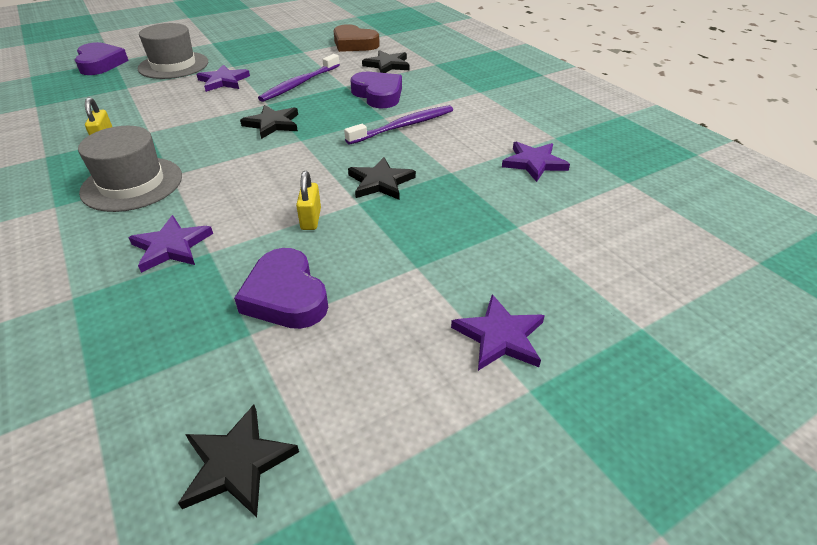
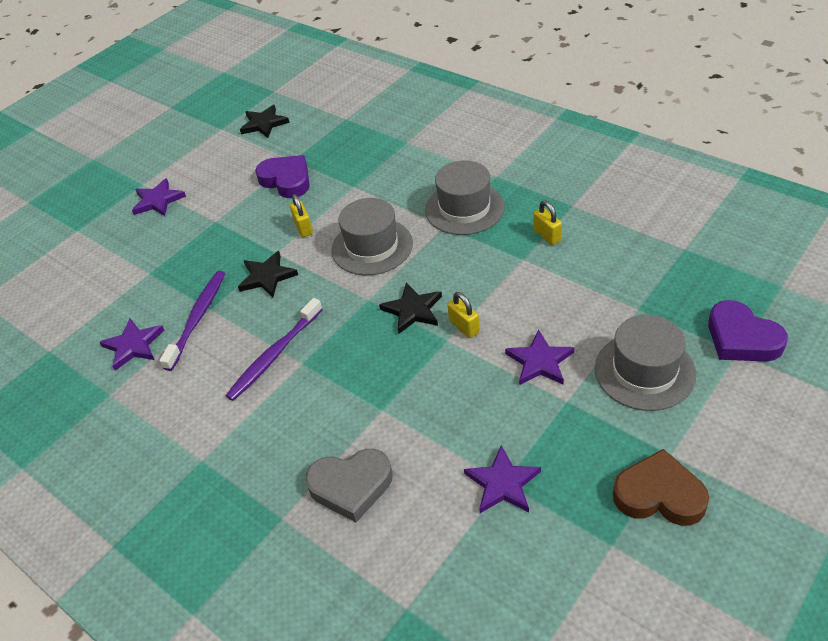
camera: 165 degrees right, 5 degrees up
(171, 247) = (381, 181): purple star -> purple star (502, 483)
(247, 106) = (464, 327): none -> yellow padlock
(257, 177) = (372, 246): none -> grey hat
(299, 84) = (441, 390): purple toothbrush -> purple toothbrush (198, 318)
(354, 44) = (440, 541): brown heart -> brown heart (659, 495)
(378, 95) = (328, 404): purple heart -> none
(387, 65) = (351, 486): black star -> grey heart

